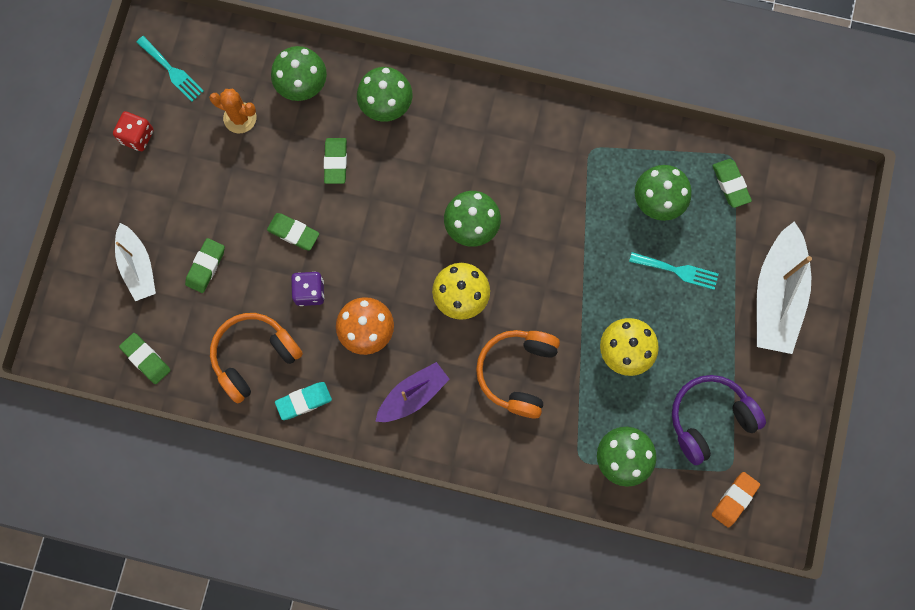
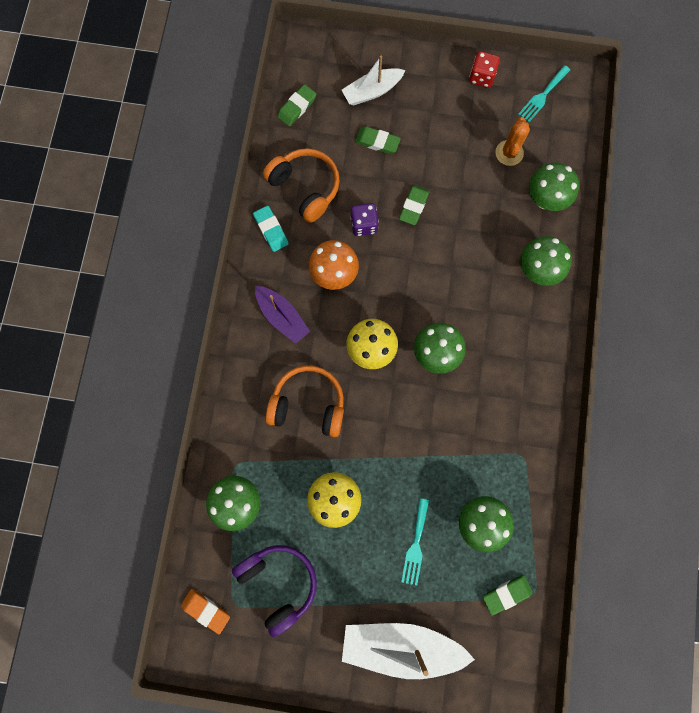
camera: 85 degrees right, 0 degrees up
(336, 162) = (480, 234): green eraser -> none

